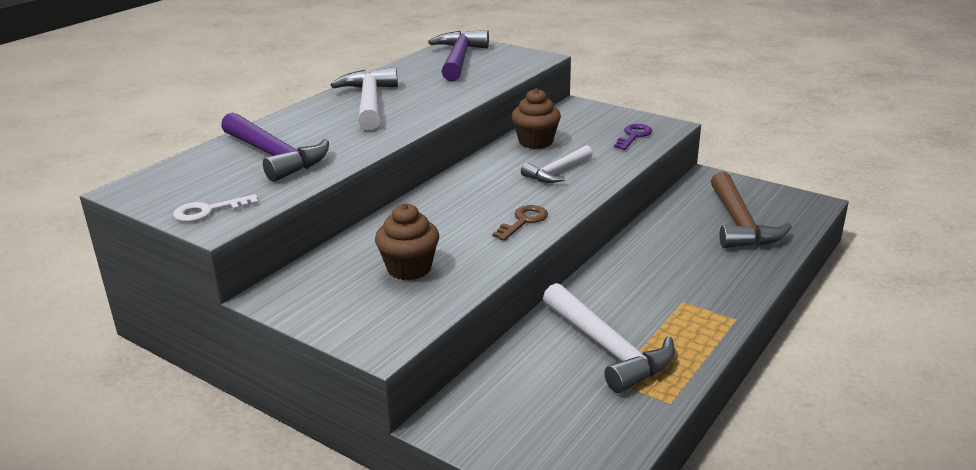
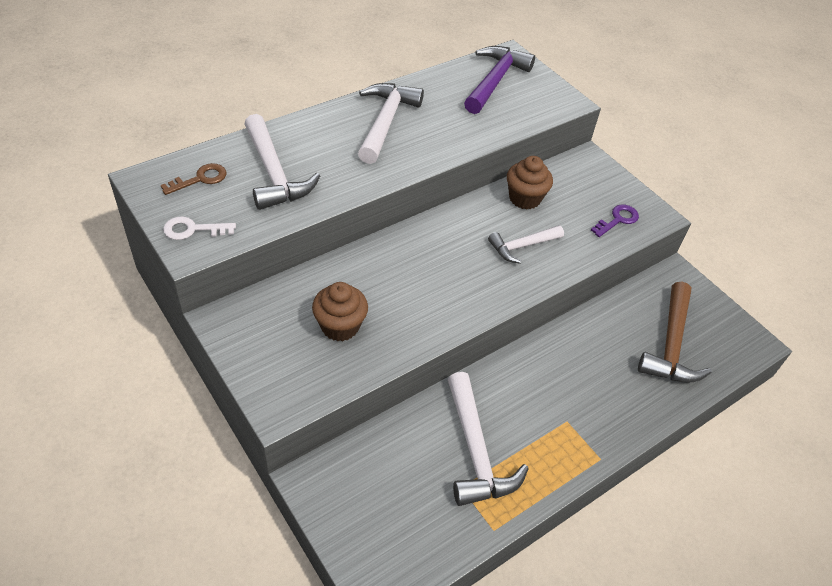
camera: 15 degrees right, 20 degrees up
(275, 156) = (274, 174): purple hammer -> white hammer
(523, 221) = (460, 301): brown key -> brown key (200, 179)

